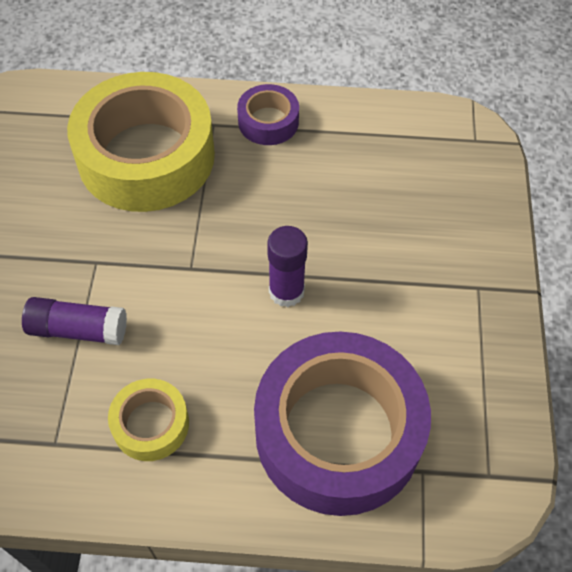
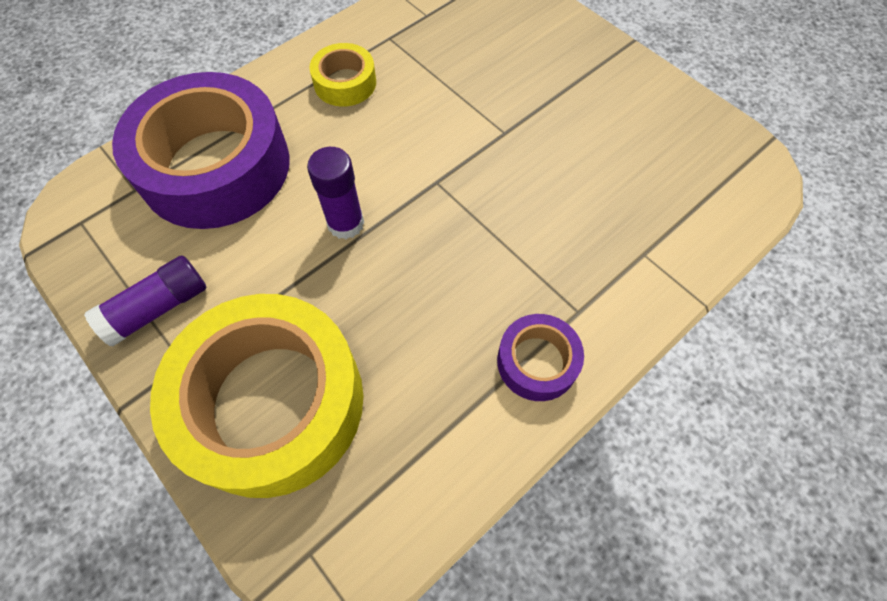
camera: 135 degrees right, 5 degrees up
(78, 329) = (456, 90): purple glue stick -> purple glue stick (158, 308)
(146, 156) = (585, 231): yellow tape -> yellow tape (272, 403)

